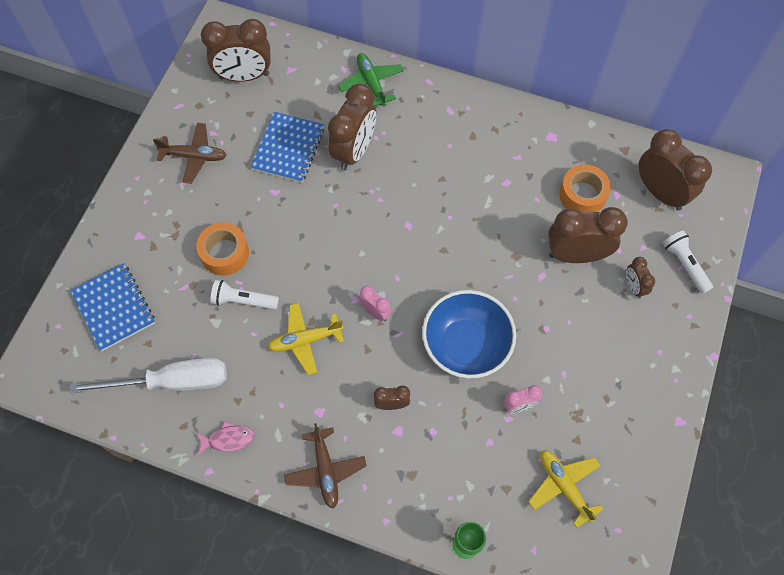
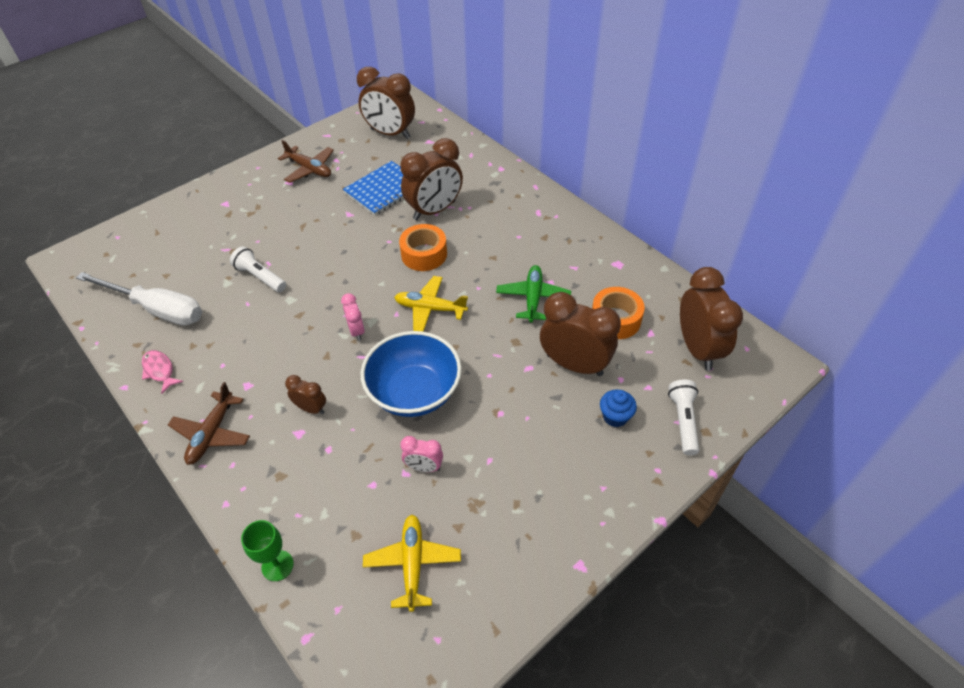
camera: 30 degrees right, 15 degrees down
(114, 308) = (164, 241): blue notebook -> none
(224, 253) = (275, 239): orange tape -> orange tape (424, 254)
(228, 439) = (160, 370): pink fish -> pink fish turned 150 degrees counterclockwise
(305, 340) = (282, 326): yellow plane -> yellow plane (430, 309)
(371, 83) = (486, 171): green plane -> green plane (533, 298)
(634, 286) = (615, 417): brown clock -> blue cupcake

